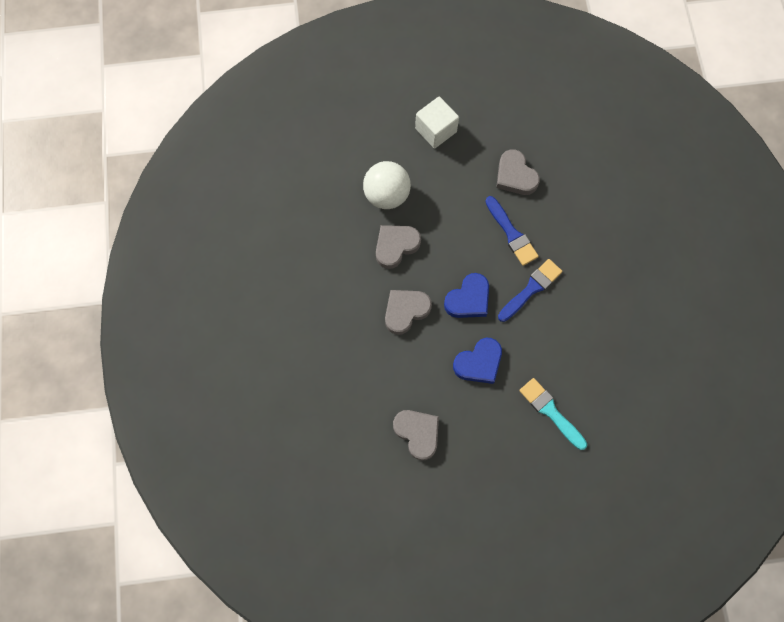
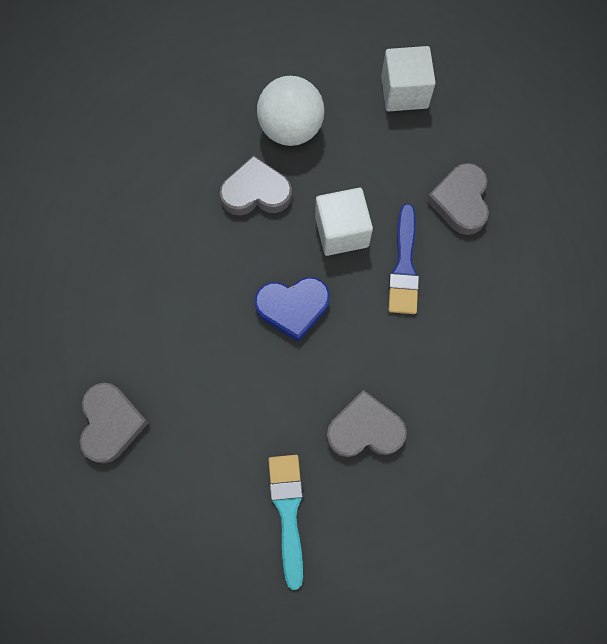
camera: 35 degrees right, 0 degrees up
(405, 311) = (209, 273): grey heart -> grey heart (365, 429)
(462, 237) = (341, 231): none -> white cube
(479, 363) = (247, 391): blue heart -> none
(531, 289) = (378, 346): blue brush -> none

